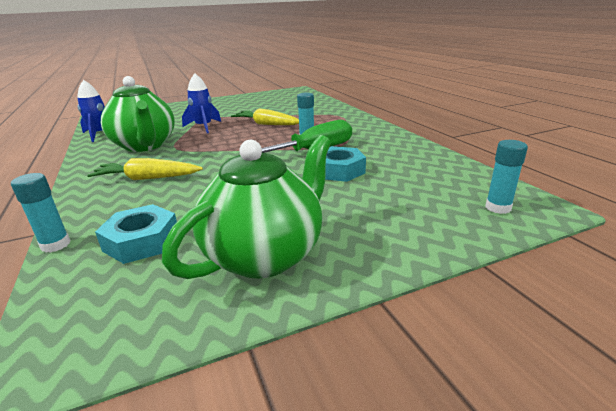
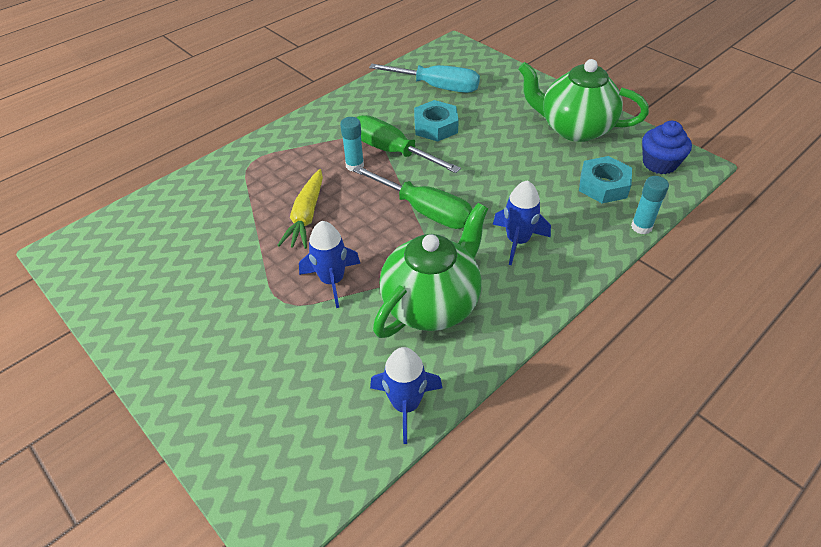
camera: 110 degrees left, 20 degrees up
(109, 311) = (659, 163): none -> blue cupcake
(147, 178) = (517, 241): yellow carrot -> blue rocket
(228, 153) = (424, 210): none -> green screwdriver
(419, 181) = (436, 87): none -> turquoise screwdriver
(498, 208) = (462, 58): turquoise glue stick -> none

